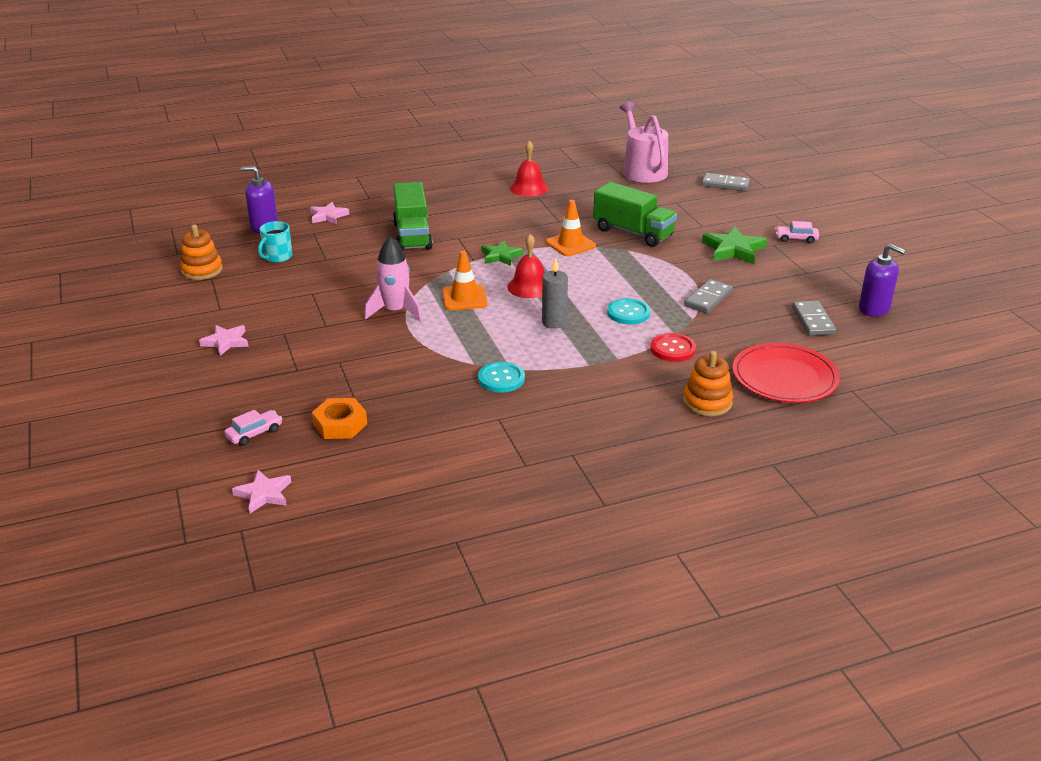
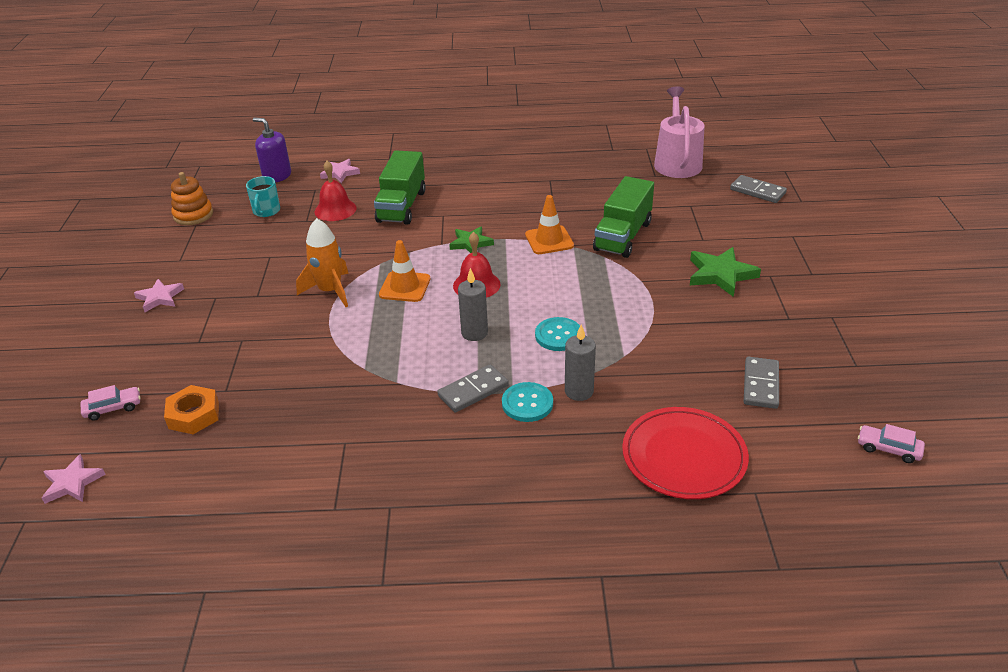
camera: 20 degrees right, 5 degrees up
(277, 257) = (266, 211): turquoise mug -> turquoise mug turned 45 degrees counterclockwise
(395, 311) = (330, 291): pink rocket -> orange rocket
(501, 379) = (379, 392): turquoise button -> turquoise button (527, 403)
(529, 188) = (547, 167): red bell -> red bell (335, 210)
(633, 232) = (623, 236): green truck -> green truck turned 60 degrees clockwise
(672, 349) = (579, 391): red button -> grey candle
(707, 402) = (576, 471): orange stacking toy -> none
(708, 299) = (656, 333): grey domino -> grey domino (473, 391)
(796, 239) = (801, 272): pink car -> pink car (888, 449)
(874, 308) = (845, 382): purple soap dispenser -> none

